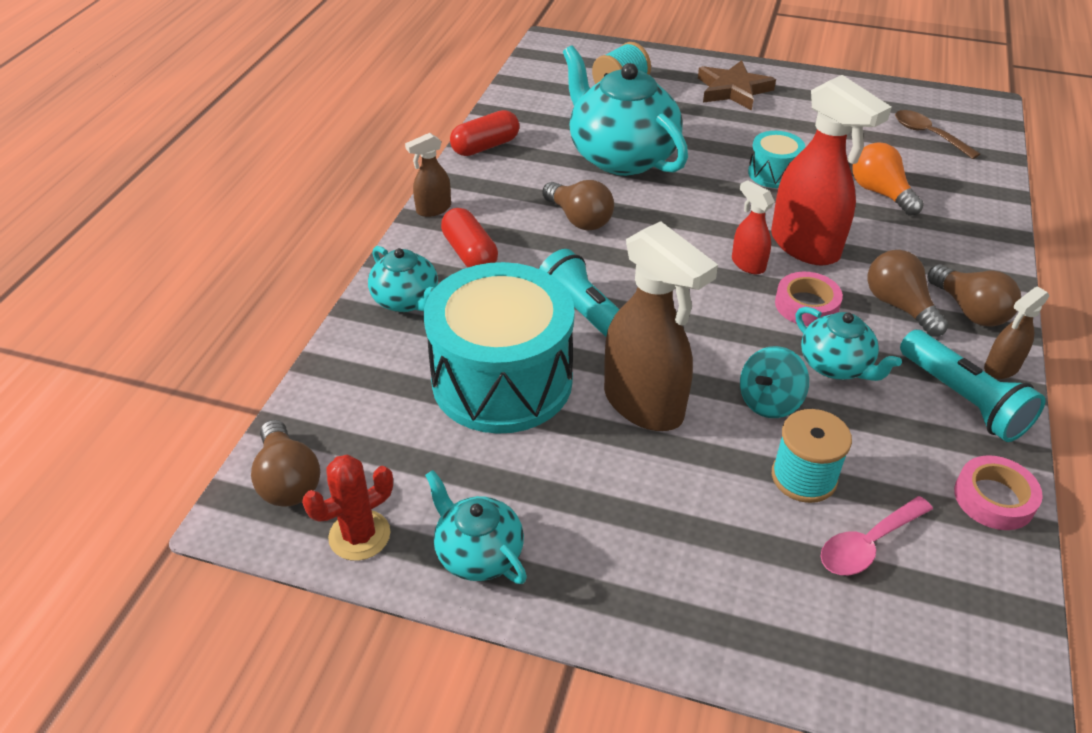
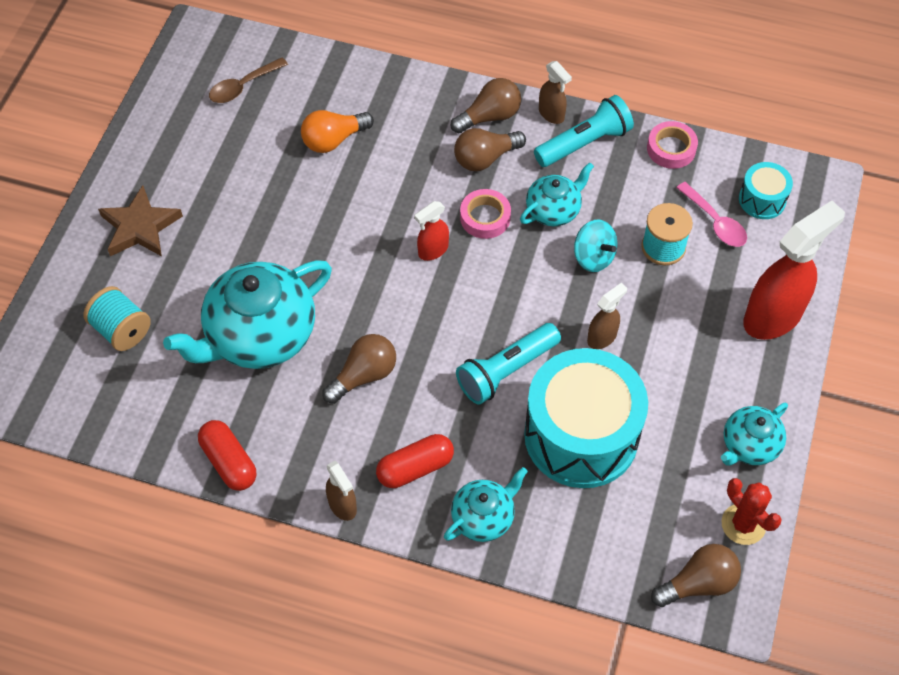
camera: 90 degrees left, 15 degrees up
(644, 405) = (602, 337): brown spray bottle -> brown spray bottle, size x0.49
(773, 173) = (298, 213): turquoise drum -> turquoise drum (762, 200)
(805, 246) = (409, 206): red spray bottle -> red spray bottle (773, 316)

